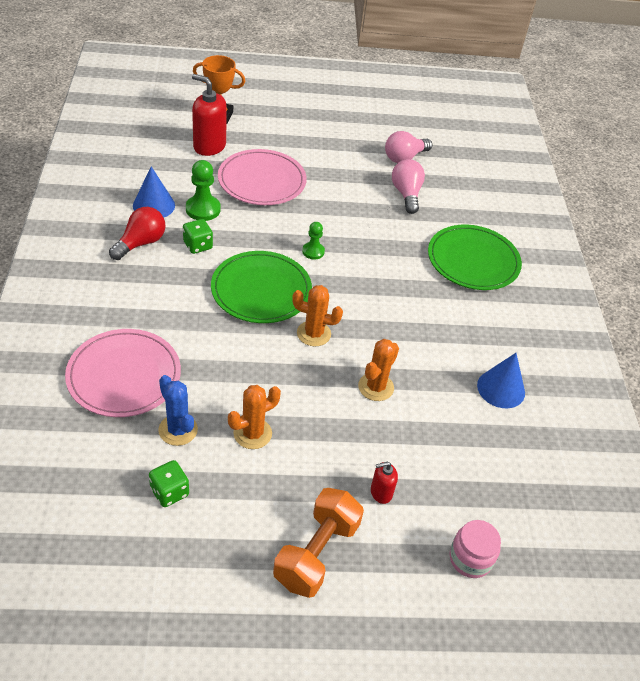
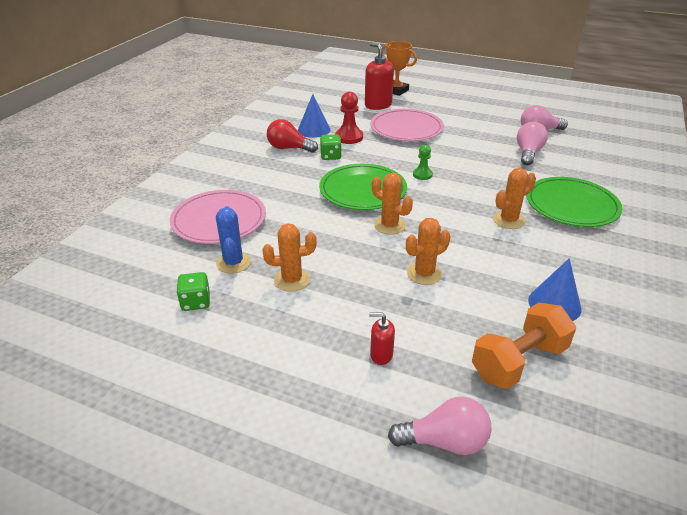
camera: 30 degrees right, 10 degrees down
(140, 243) = (289, 148): red light bulb -> red light bulb turned 135 degrees counterclockwise
(203, 209) = (349, 137): green pawn -> red pawn
(316, 553) = (288, 385): orange dumbbell -> orange dumbbell (519, 362)
(424, 296) = (508, 220): none -> orange cactus
(470, 558) = (444, 441): pink jar -> pink light bulb

